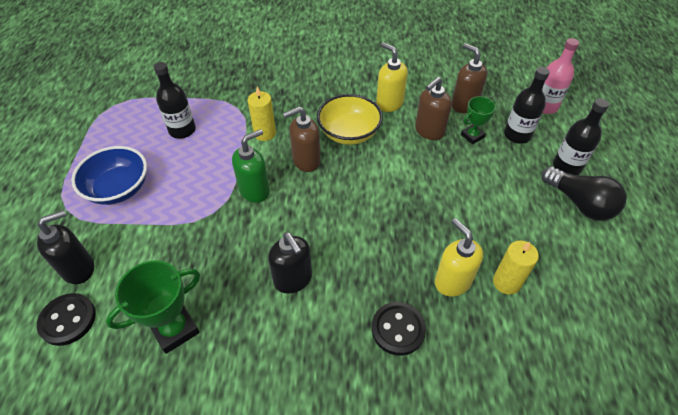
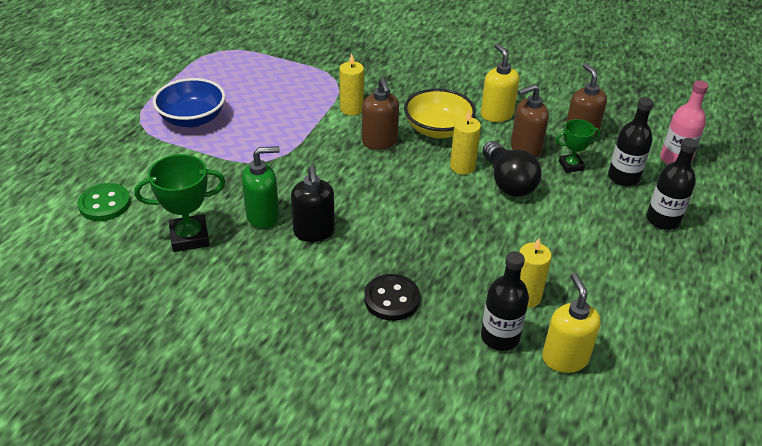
camera: 20 degrees right, 10 degrees down
(68, 320) = (105, 204): black button -> green button
(79, 268) = (130, 170): black soap dispenser -> none
(182, 130) = (273, 87): black bottle -> black bottle (500, 337)
(255, 190) = (316, 153): green soap dispenser -> green soap dispenser (263, 216)
(306, 161) = (379, 142): brown soap dispenser -> brown soap dispenser turned 105 degrees counterclockwise
(388, 164) = (462, 167): none -> yellow candle
(452, 281) = (469, 279): yellow soap dispenser -> yellow soap dispenser (564, 358)
(579, 203) = (654, 255): black light bulb -> black light bulb (508, 182)

